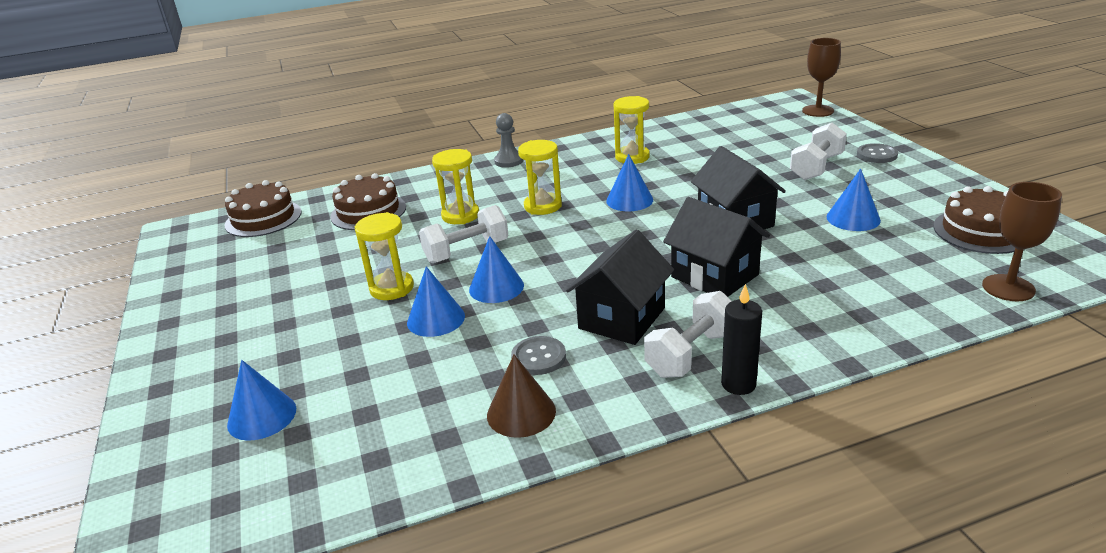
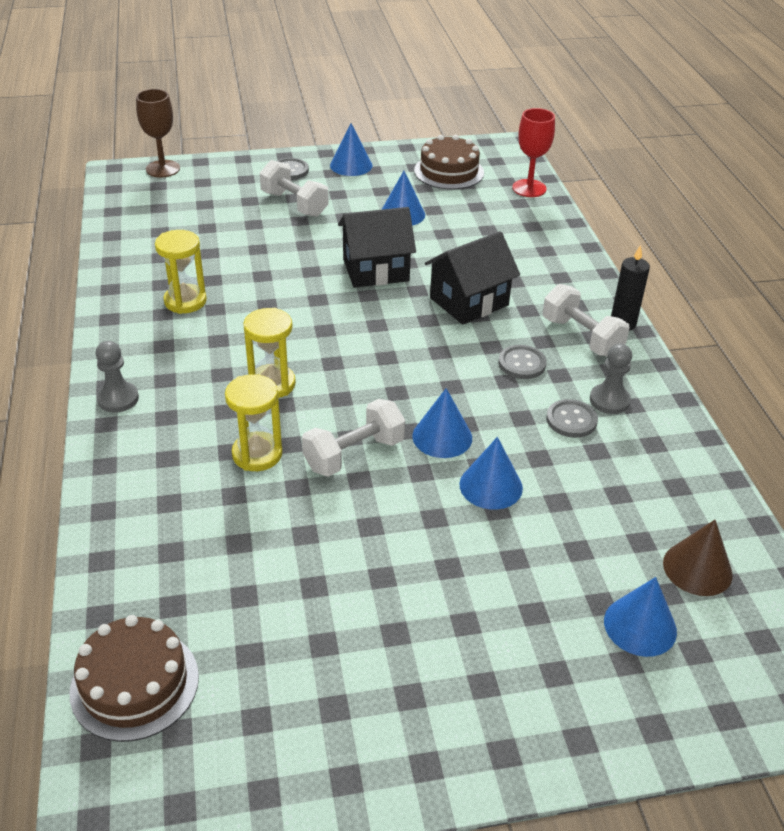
camera: 85 degrees left, 10 degrees up
(368, 212) = (190, 547): brown cake -> none
(392, 288) = (415, 521): yellow hourglass -> none
(466, 251) = (354, 454): white dumbbell -> white dumbbell turned 75 degrees clockwise
(521, 413) = (647, 438): brown cone -> brown cone (697, 568)
(580, 381) = (609, 400): none -> grey pawn
(621, 318) = (522, 363): black house -> grey button
(629, 200) = (295, 321): blue cone -> blue cone (351, 165)
(1008, 288) = (529, 188): brown goblet -> red goblet

